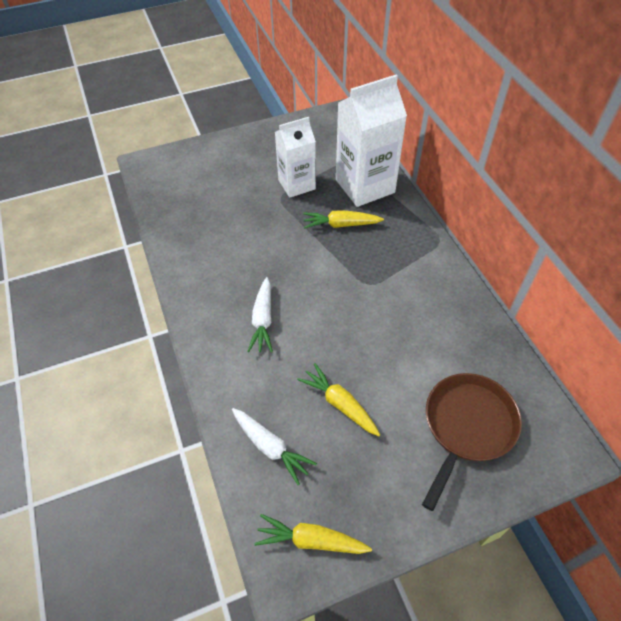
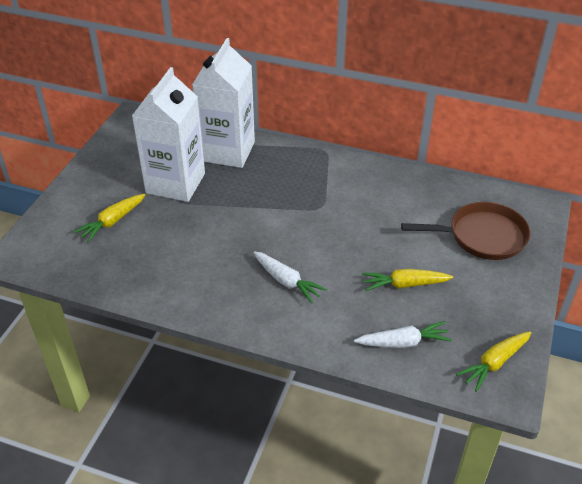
camera: 50 degrees left, 10 degrees down
(296, 184) = (175, 183): white carton -> white carton, size x1.54
(341, 224) = (248, 186): yellow carrot -> yellow carrot (112, 222)
(467, 426) = (482, 236): brown pan -> brown pan turned 105 degrees clockwise

